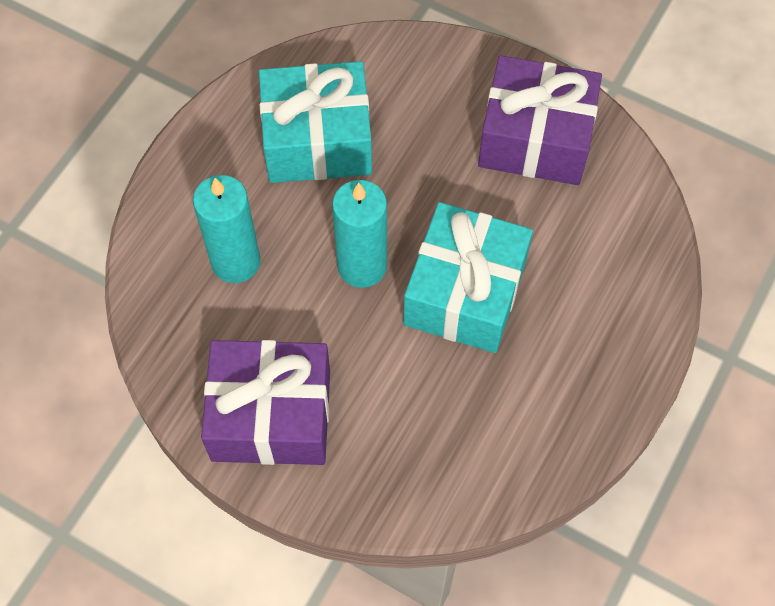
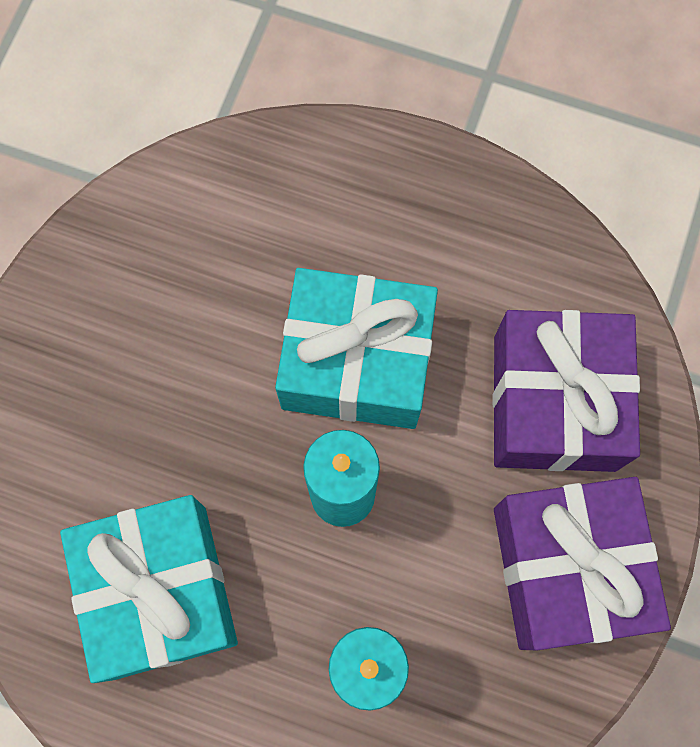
camera: 100 degrees left, 10 degrees up
(535, 138) = (121, 306): purple gift -> purple gift (554, 402)

